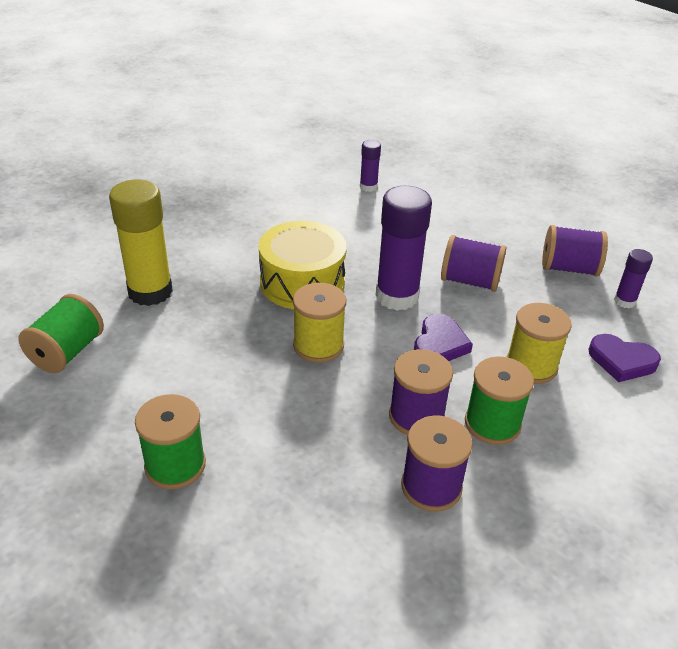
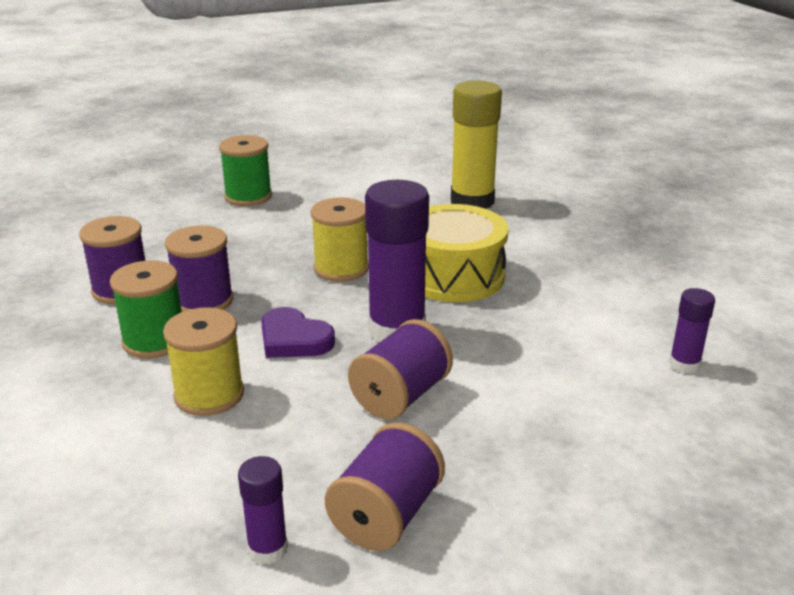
camera: 110 degrees right, 10 degrees down
(67, 352) = (403, 169): green spool -> none
(622, 361) = (154, 481): purple heart -> none

